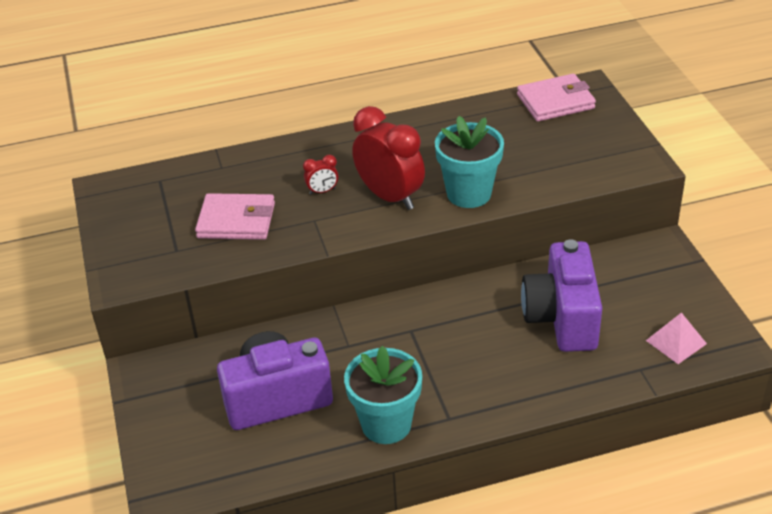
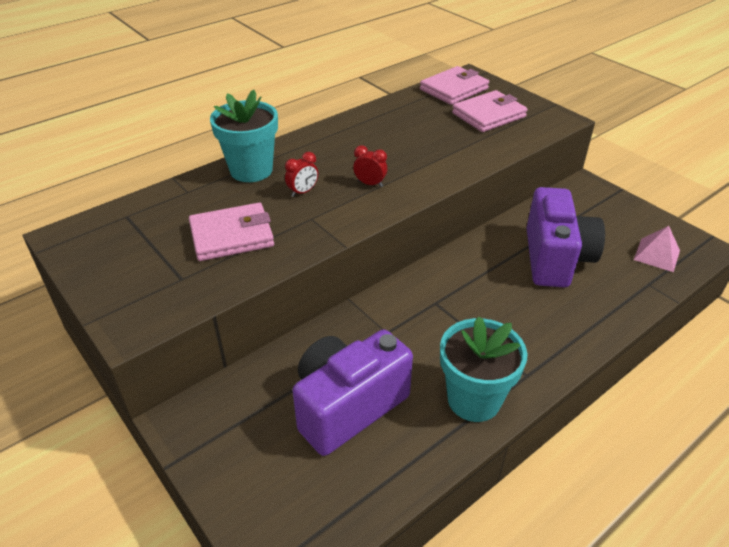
camera: 25 degrees left, 0 degrees up
(390, 197) = (370, 184): red clock -> red clock, size x0.44
(469, 193) = (438, 167): turquoise flower pot -> turquoise flower pot (251, 170)
(562, 318) = (555, 258): purple camera -> purple camera turned 150 degrees counterclockwise
(569, 143) = (488, 115): none -> pink wallet

